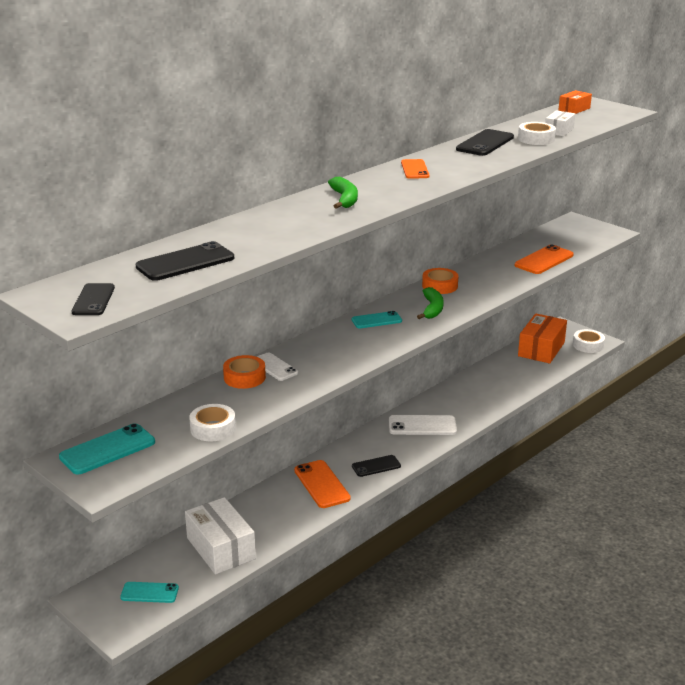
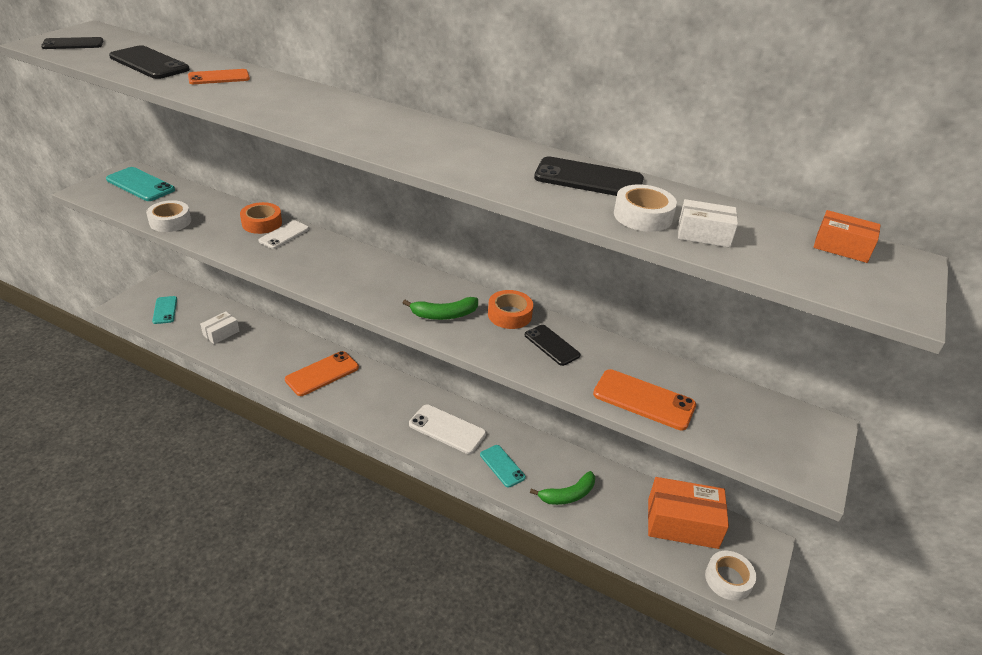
camera: 70 degrees right, 10 degrees up
(221, 548) = (221, 333): white box -> white box, size x0.53
(345, 199) = (330, 111): green banana -> green banana (568, 495)
(376, 320) = (401, 280): turquoise phone -> turquoise phone (502, 466)
(376, 466) = (360, 405): black phone -> black phone (551, 345)
(415, 169) = (449, 140): orange phone -> orange phone (219, 77)
(422, 426) = (447, 429): white phone -> white phone turned 45 degrees counterclockwise

